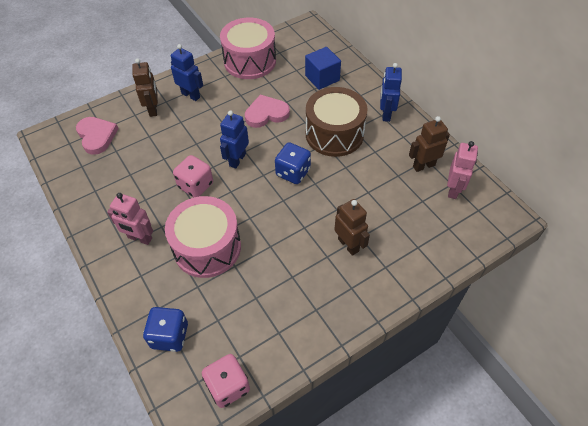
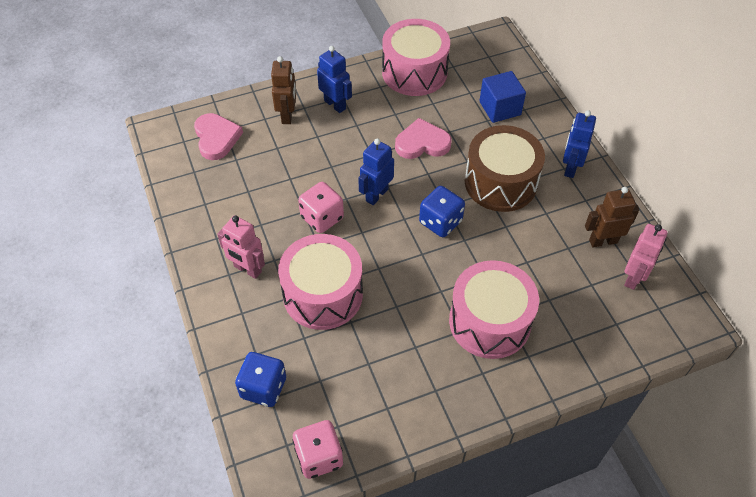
camera: 10 degrees right, 0 degrees up
(348, 245) = (489, 322): brown robot -> pink drum

